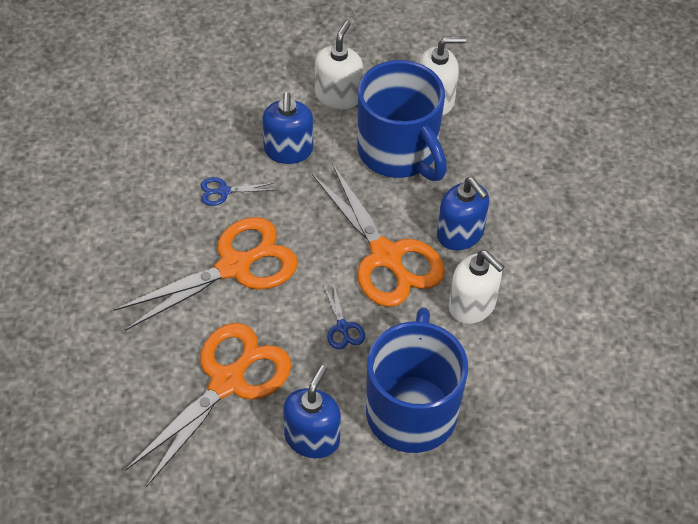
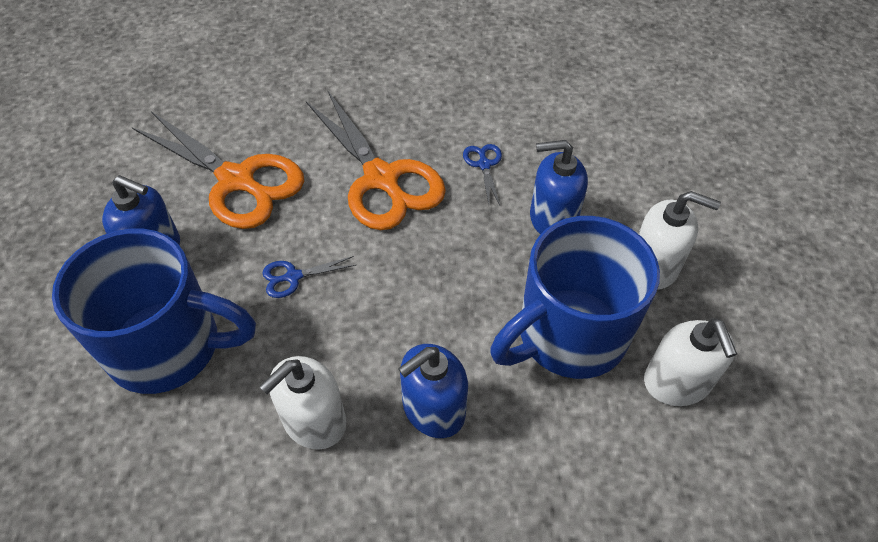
camera: 90 degrees right, 0 degrees up
(386, 256) = (395, 320): orange scissors -> none

